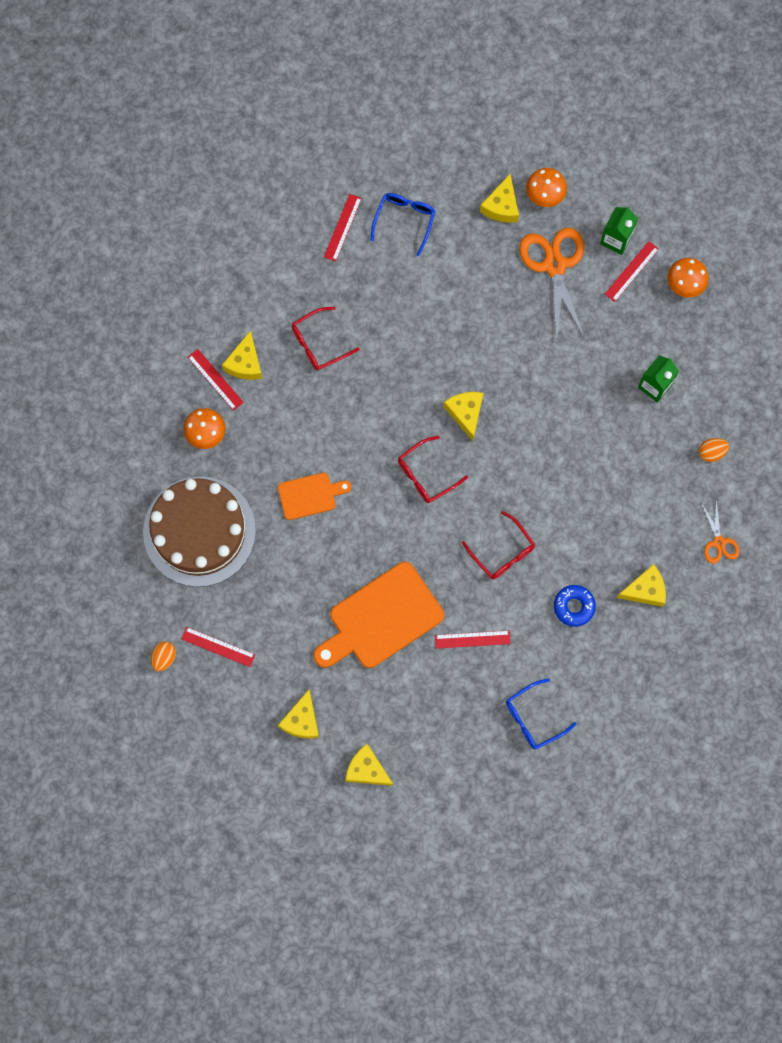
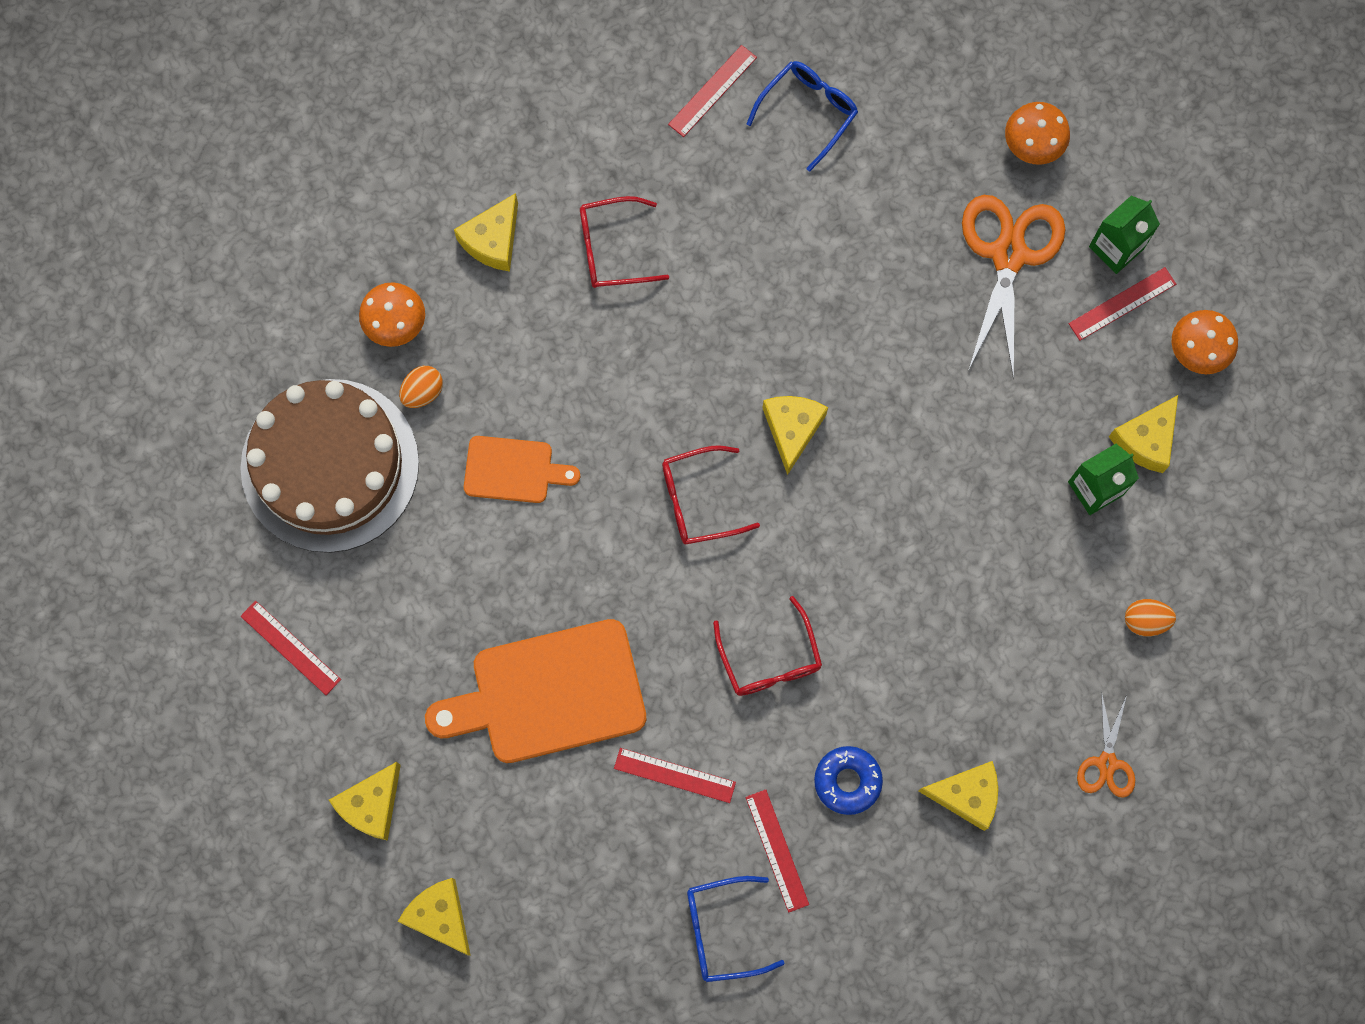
camera: 20 degrees right, 0 degrees up
(164, 658) = (205, 635): orange egg -> orange egg (423, 392)
(215, 379) = (440, 249): red ruler -> red ruler (777, 850)
(501, 206) = (961, 140): yellow cheese -> yellow cheese (1145, 440)

